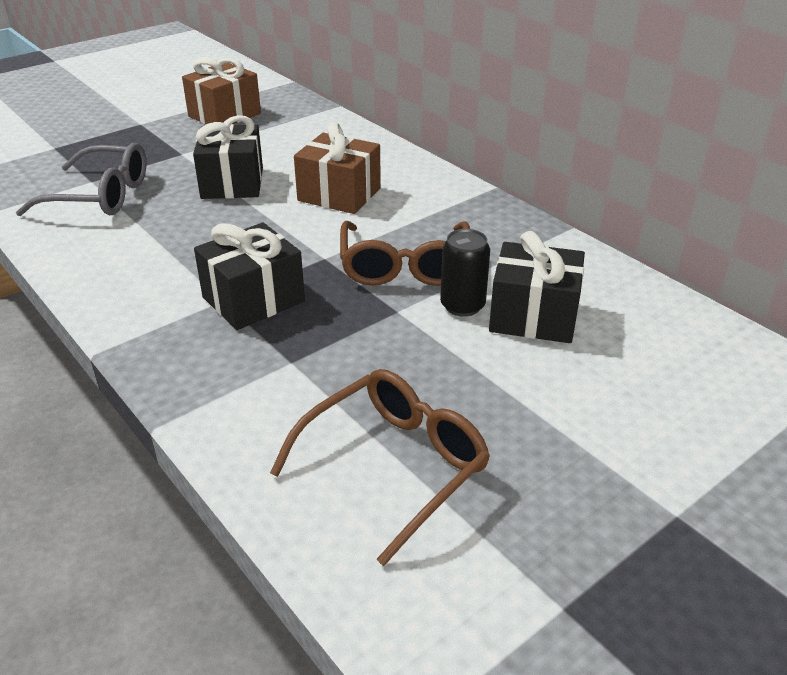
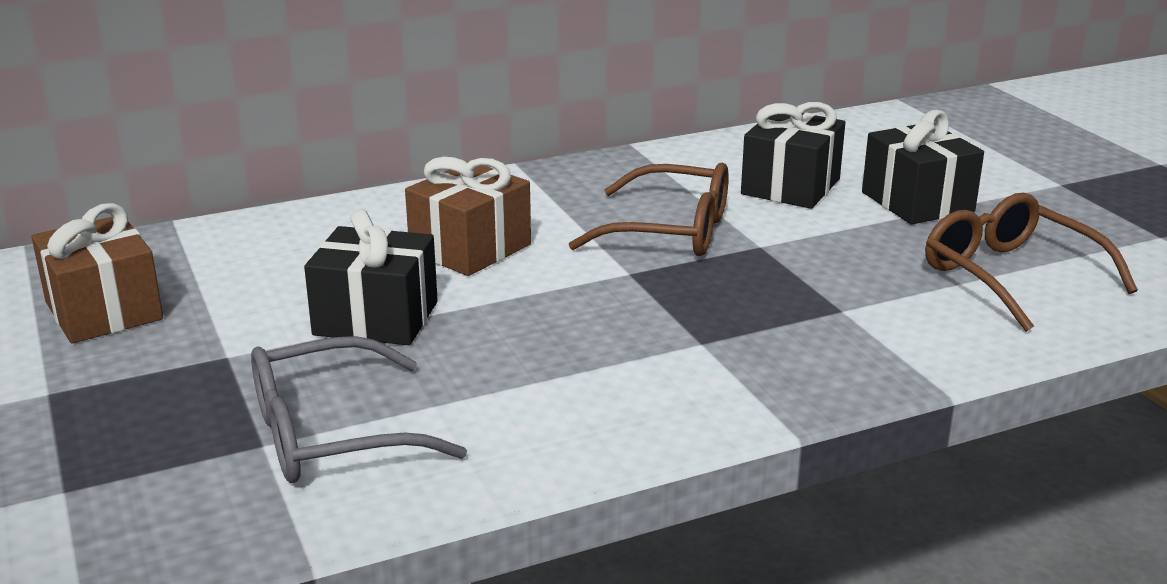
camera: 75 degrees left, 10 degrees down
(100, 196) = (331, 434): grey glasses -> grey glasses turned 135 degrees counterclockwise
(253, 299) = (708, 323): black gift -> black gift (917, 202)
(462, 306) = (761, 214): black can -> none

